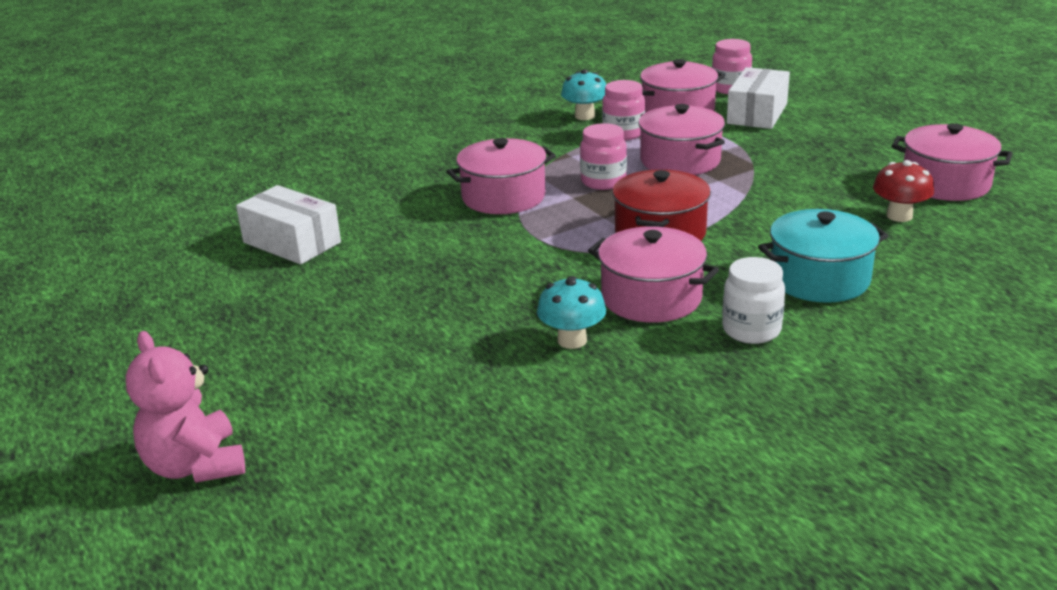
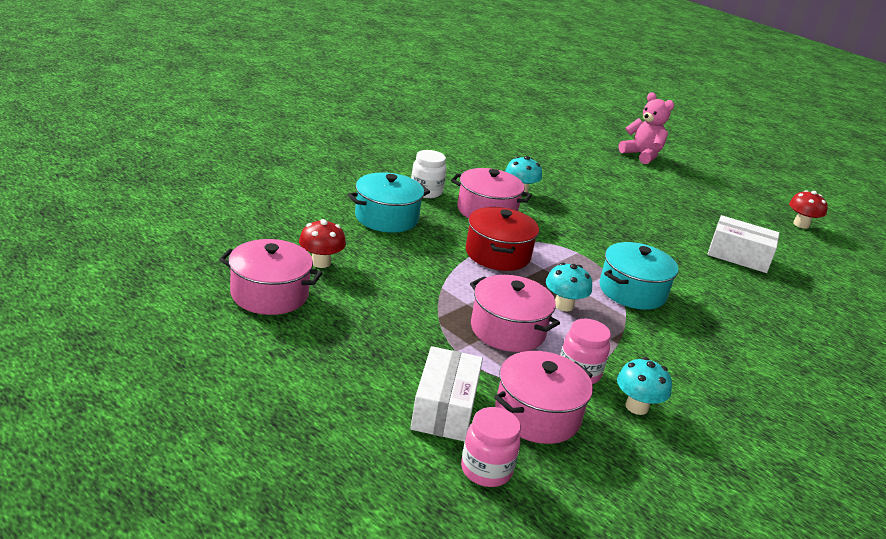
camera: 160 degrees right, 0 degrees up
(90, 297) = (801, 224): none -> red mushroom
(503, 197) = (632, 291): pink pot -> turquoise pot
(603, 181) = (563, 305): pink jar -> turquoise mushroom

